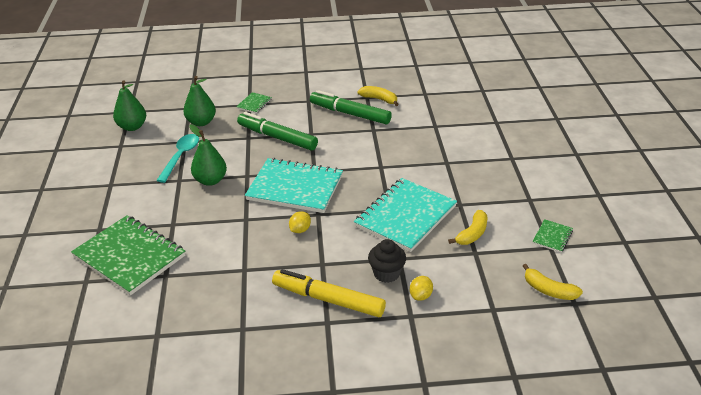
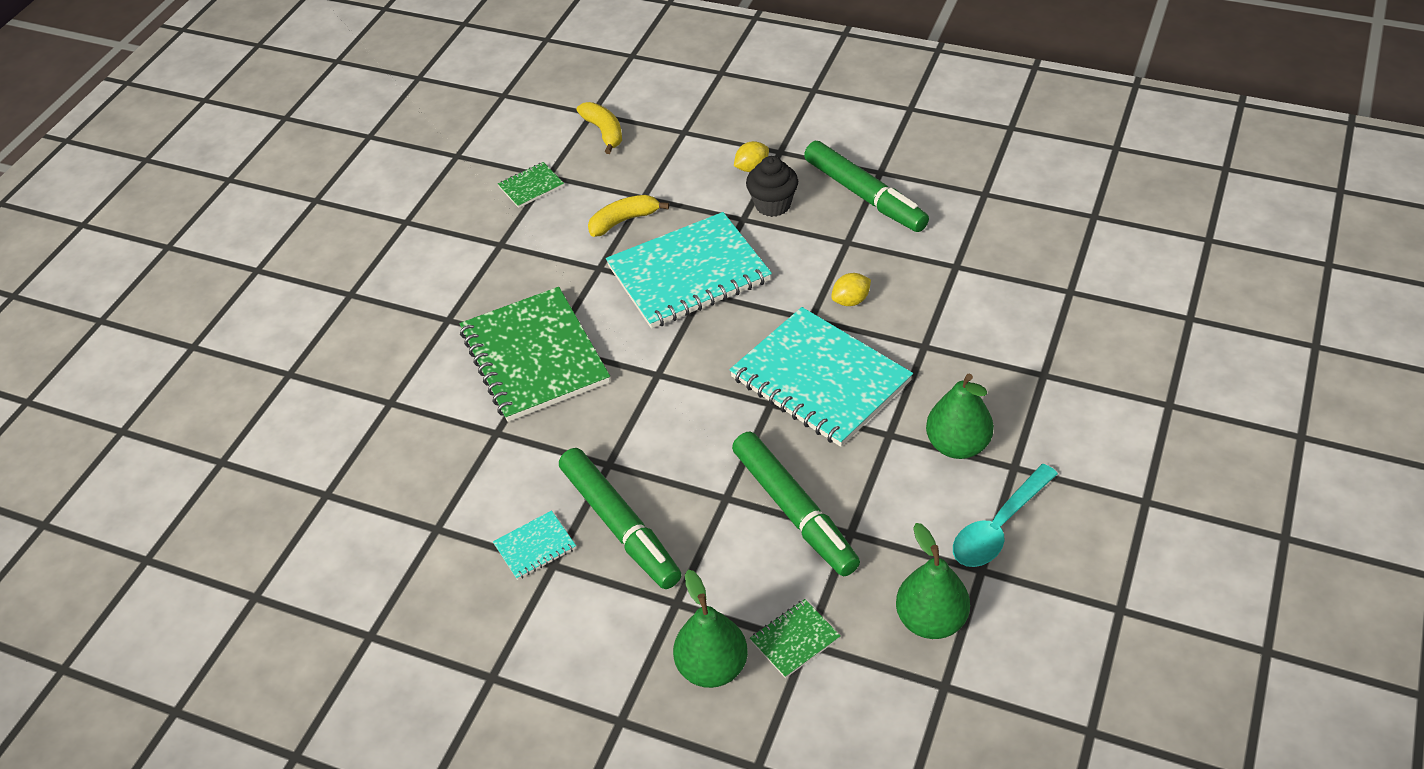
camera: 150 degrees left, 10 degrees up
(129, 256) = (1120, 337): green notebook -> green notebook (534, 357)
(132, 127) = (1088, 665): green pear -> green pear (712, 667)
(328, 300) = (865, 195): yellow marker -> green marker
(379, 99) = (535, 547): yellow banana -> turquoise notebook

